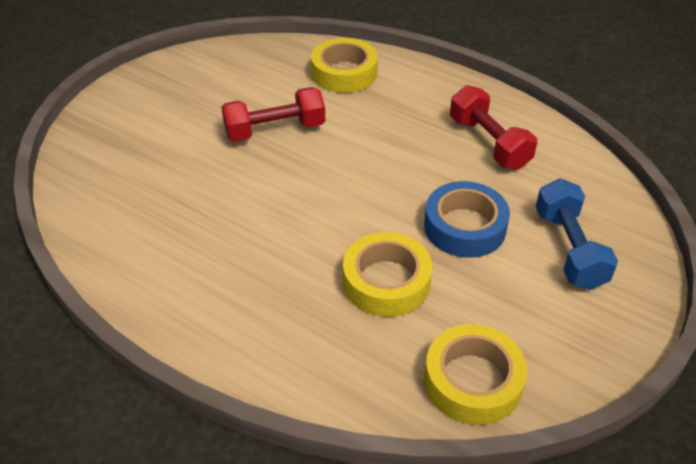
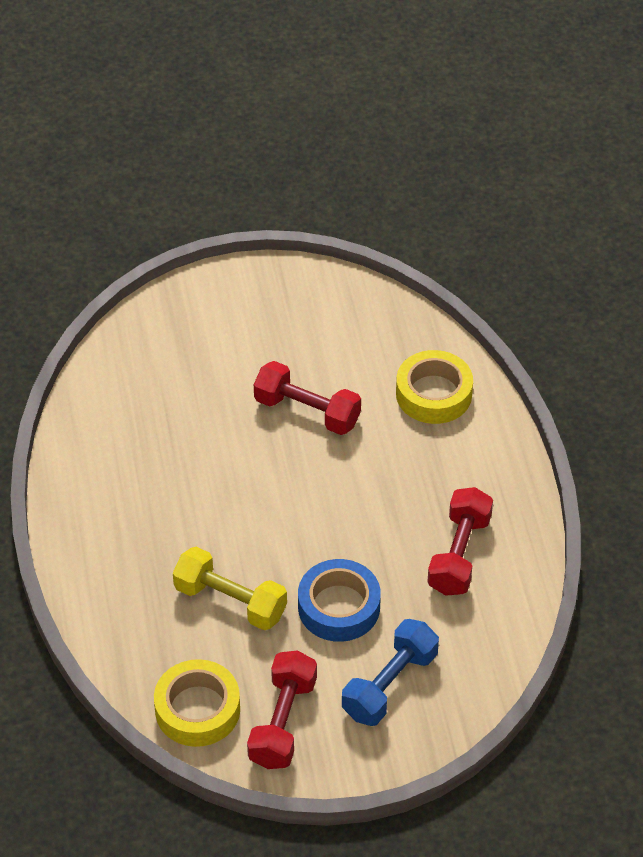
camera: 45 degrees right, 5 degrees up
(386, 282) = (230, 601): yellow tape -> yellow dumbbell
(543, 334) = (283, 722): none -> red dumbbell

